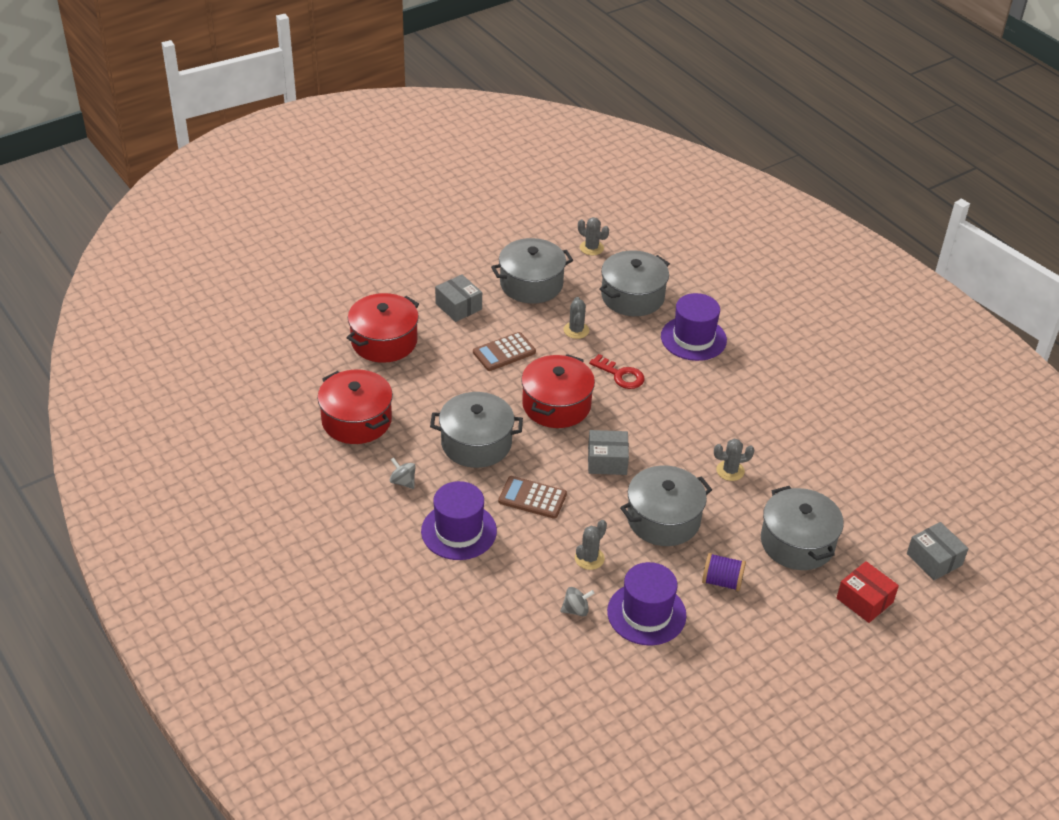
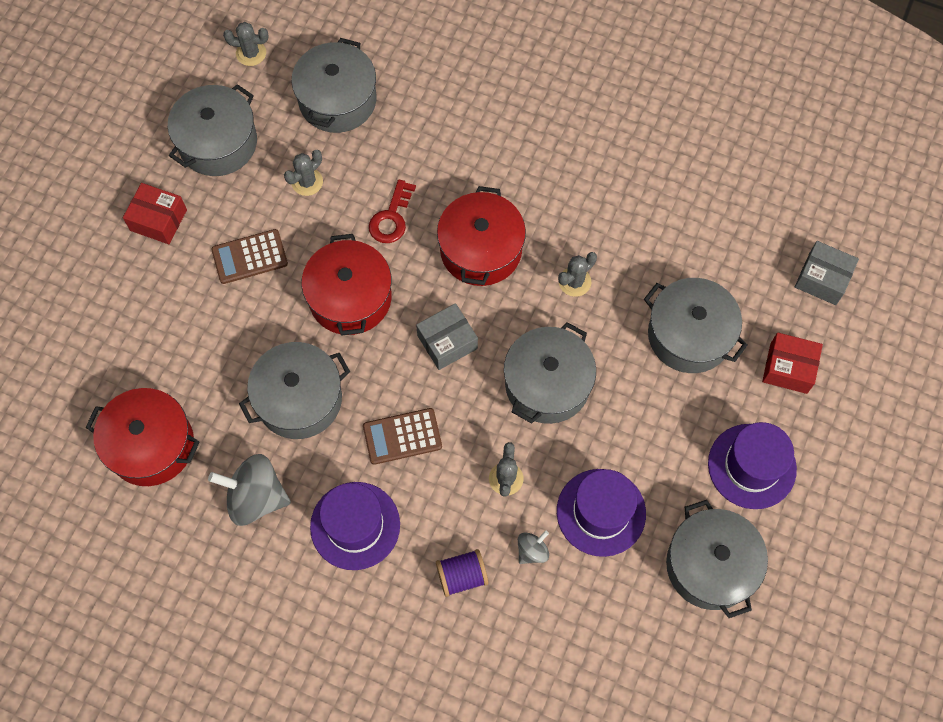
camera: 30 degrees left, 25 degrees up
(384, 341) = (108, 317): red pot -> red pot (481, 250)
(403, 482) = (256, 497): grey spinning top -> grey spinning top, size x1.97
(458, 306) = (158, 220): grey box -> red box
(504, 352) = (249, 257): brown calculator -> brown calculator turned 45 degrees clockwise
(576, 330) = (307, 182): grey cactus -> grey cactus turned 75 degrees clockwise
(621, 375) = (391, 218): red key -> red key turned 105 degrees clockwise
(693, 338) = (435, 124): purple hat -> purple hat (752, 466)
(709, 689) = (710, 565): none -> grey pot
(722, 581) = (648, 428): purple spool -> purple spool (462, 576)

